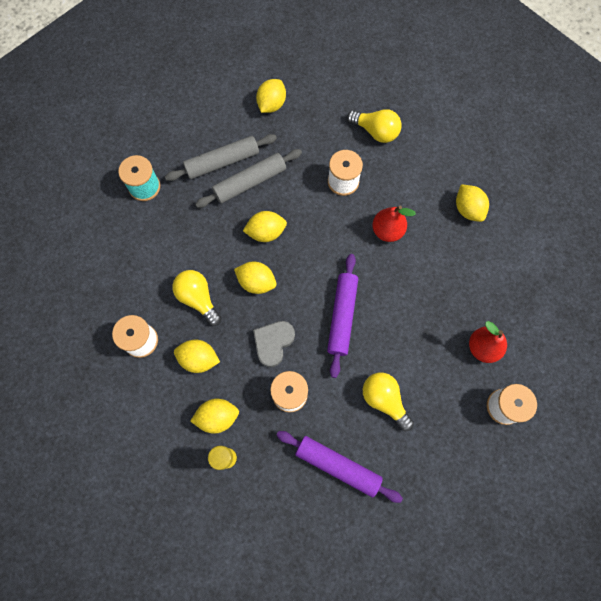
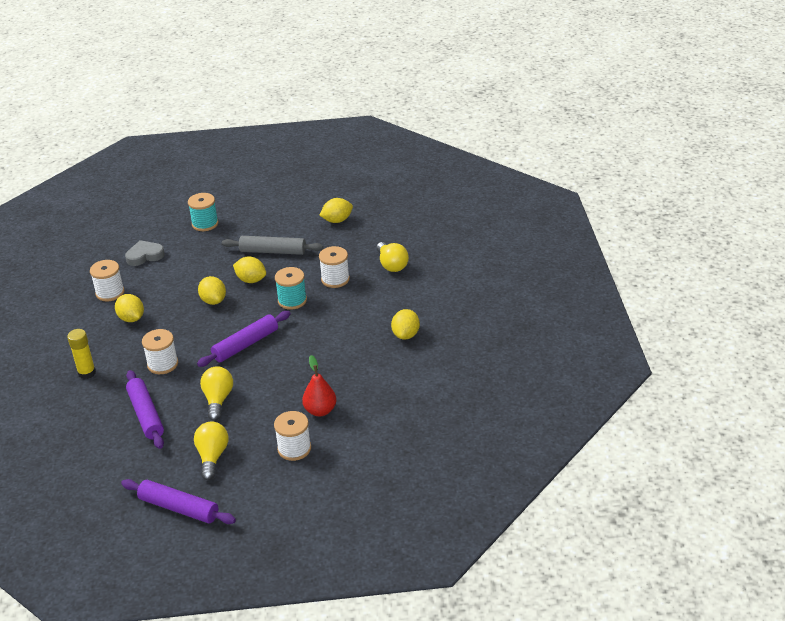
camera: 40 degrees right, 35 degrees down
(198, 298) = (168, 290): yellow light bulb -> yellow light bulb (212, 457)
(217, 417) = (106, 351): yellow lemon -> none
(222, 162) = (268, 234): grey rolling pin -> none
(273, 343) = (185, 334): grey heart -> grey heart (145, 256)
(330, 233) = (292, 300): none -> turquoise spool
(387, 231) = (333, 318): red pear -> none
(476, 547) = (179, 508): none -> purple rolling pin

